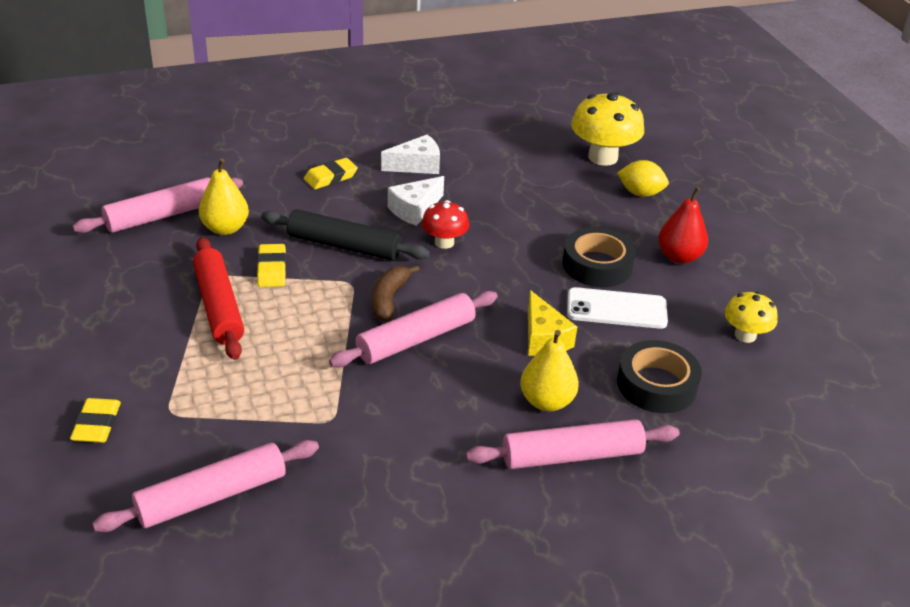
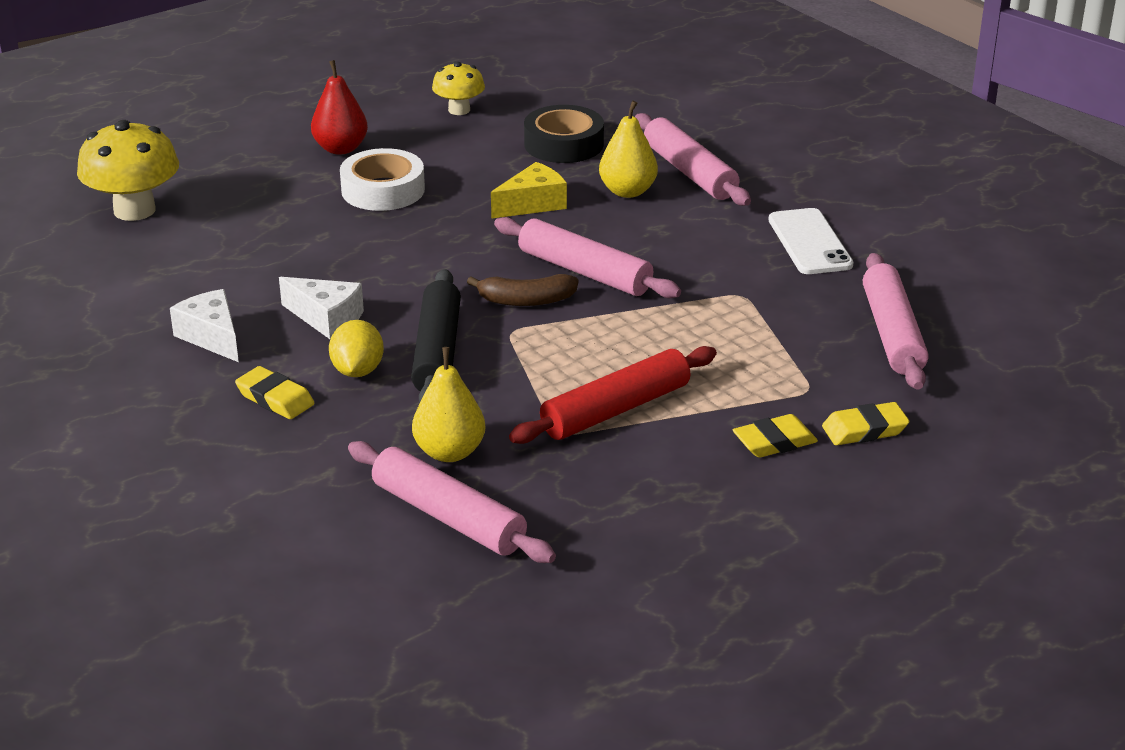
camera: 105 degrees left, 5 degrees down
(211, 496) = (892, 333): pink rolling pin -> pink rolling pin turned 45 degrees clockwise
(272, 269) = (518, 391): yellow eraser -> yellow eraser (774, 442)
(444, 242) = (390, 286): red mushroom -> none
(597, 265) = (383, 190): black tape -> white tape
(616, 309) = (457, 172): white phone -> white phone (809, 242)
(640, 193) = (215, 179): yellow lemon -> yellow lemon (357, 371)

